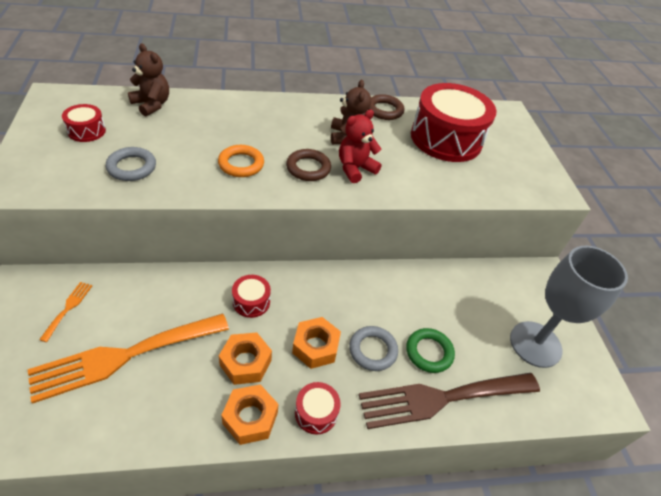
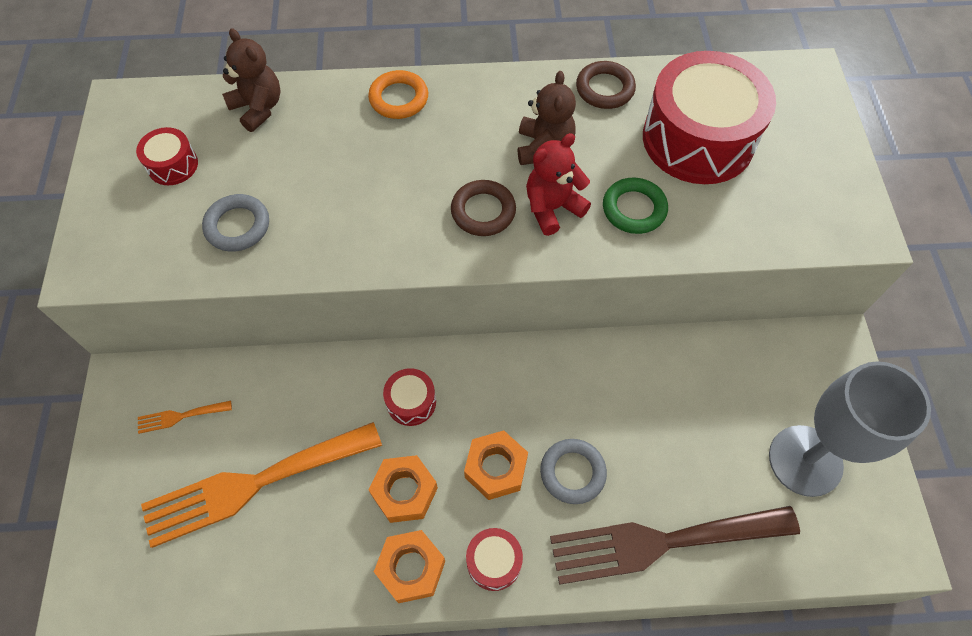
camera: 10 degrees right, 15 degrees up
(68, 308) = (180, 416): orange fork -> orange fork turned 120 degrees counterclockwise
(241, 164) = (387, 210): orange ring -> orange ring (399, 98)
(429, 352) = (650, 475): green ring -> green ring (634, 209)

